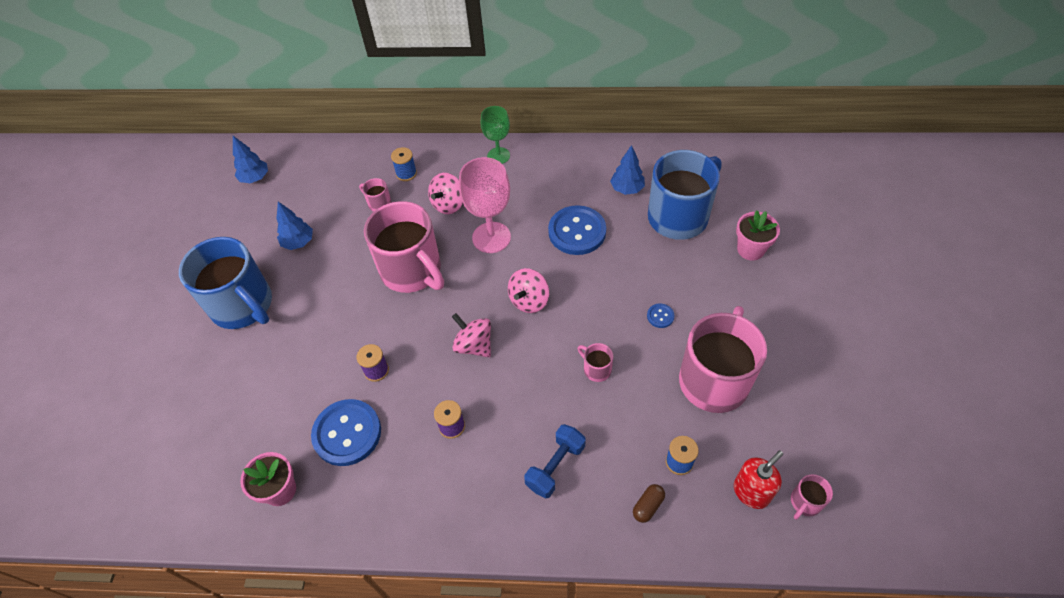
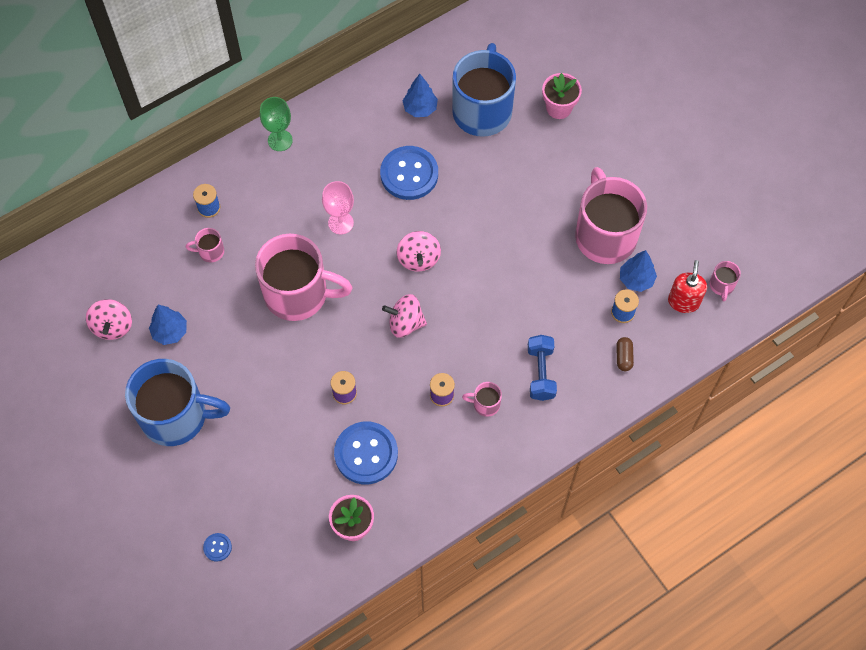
camera: 40 degrees left, 10 degrees up
(255, 178) = (63, 298): blue tree -> blue tree (636, 279)
(448, 204) = (275, 214): pink spinning top -> pink spinning top (112, 326)
(491, 237) = (340, 223): pink goblet -> pink goblet, size x0.64
(596, 369) = (514, 282): pink mug -> pink mug (485, 404)
(660, 316) = (530, 208): blue button -> blue button (217, 547)

